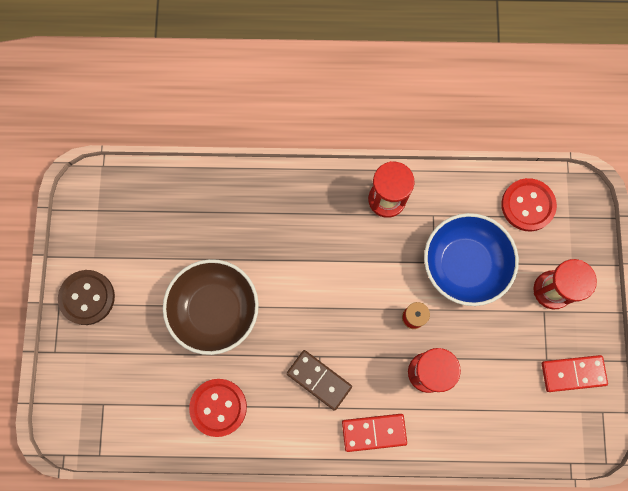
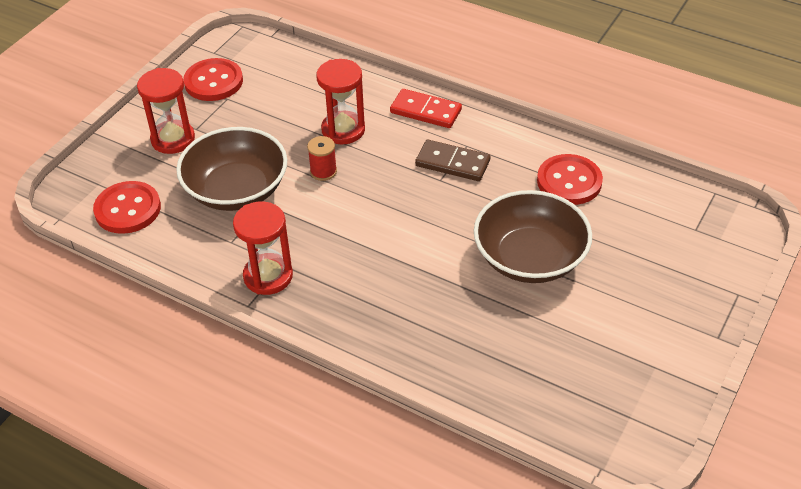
camera: 150 degrees left, 30 degrees down
(87, 297) = (679, 329): brown button -> none
(319, 380) = (452, 163): brown domino -> brown domino turned 45 degrees counterclockwise
(464, 264) = (236, 190): blue bowl -> brown bowl
(573, 373) = (213, 82): red domino -> red button

